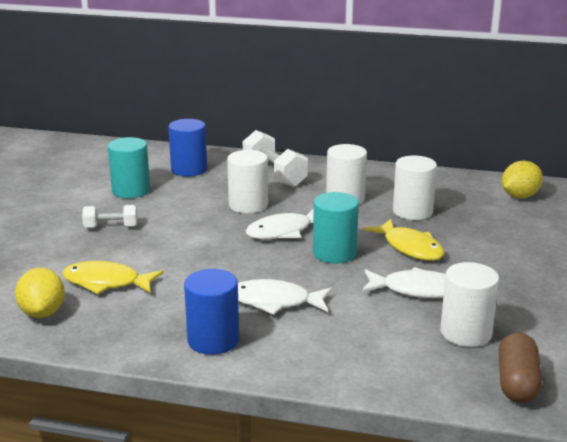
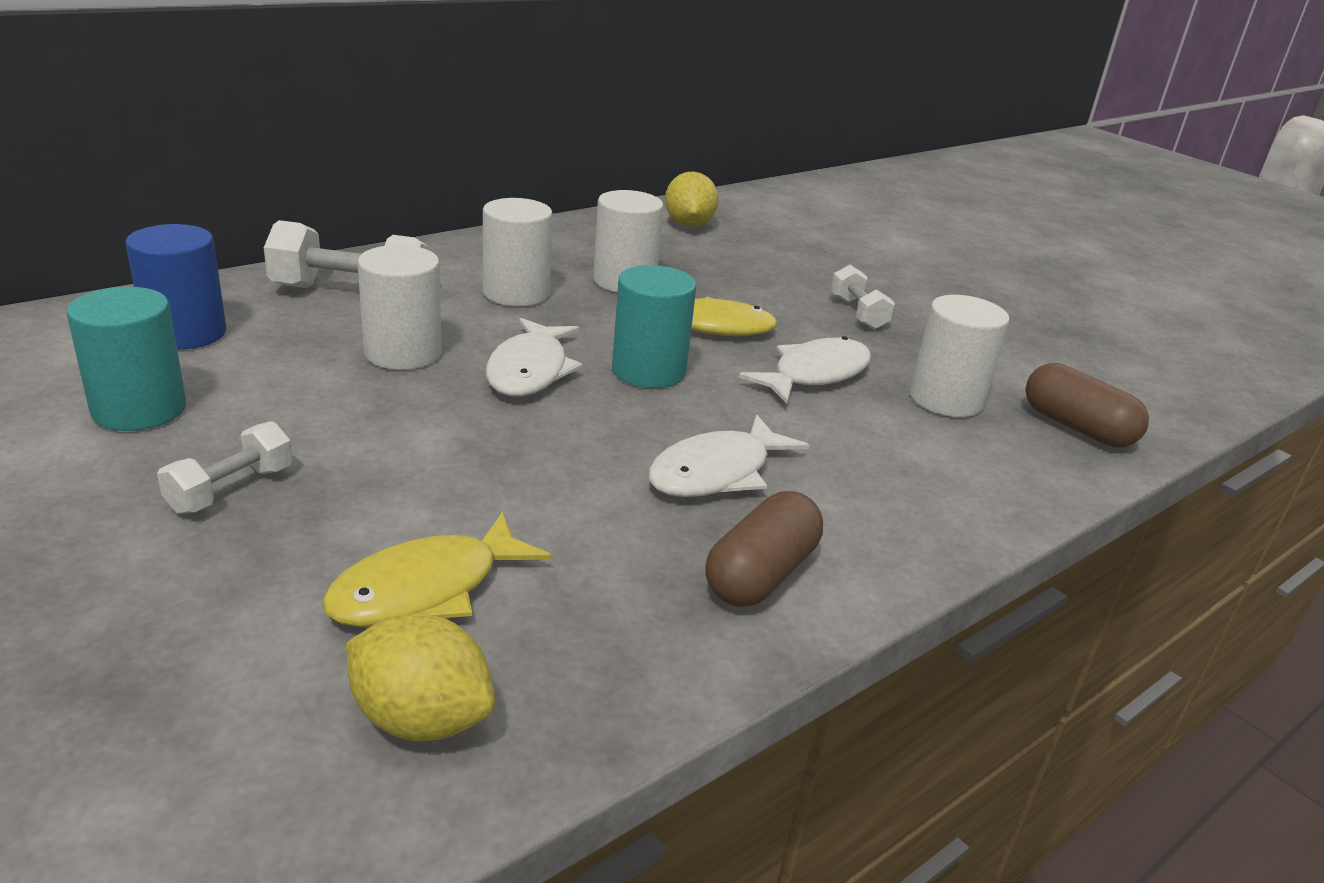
camera: 55 degrees left, 5 degrees up
(213, 340) = (761, 574): blue cylinder -> brown capsule
(518, 276) = (858, 313): none -> white dumbbell

